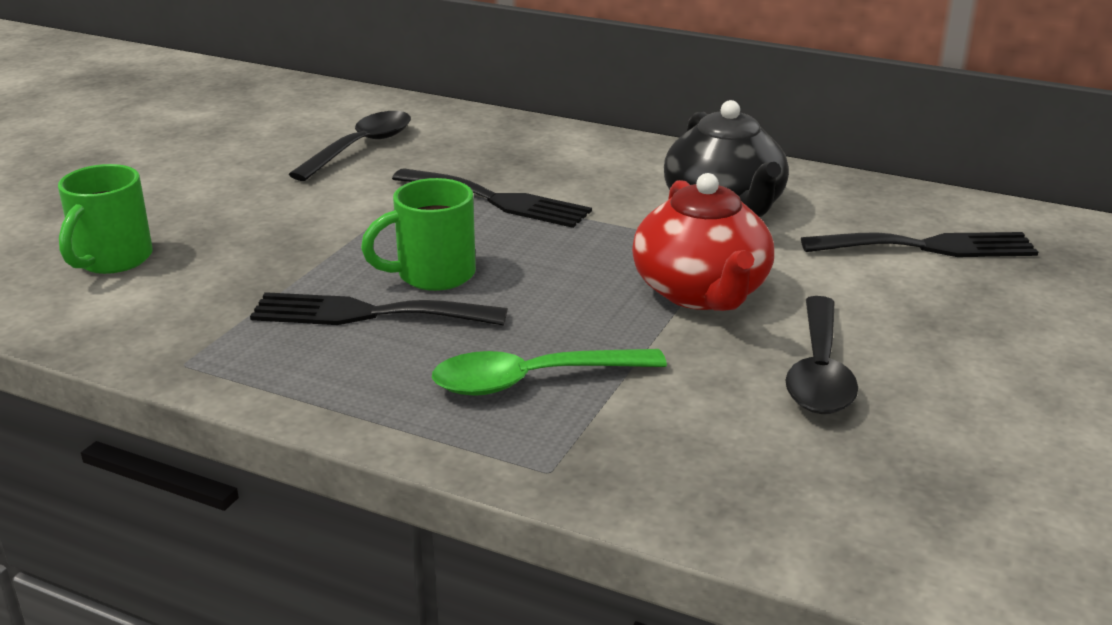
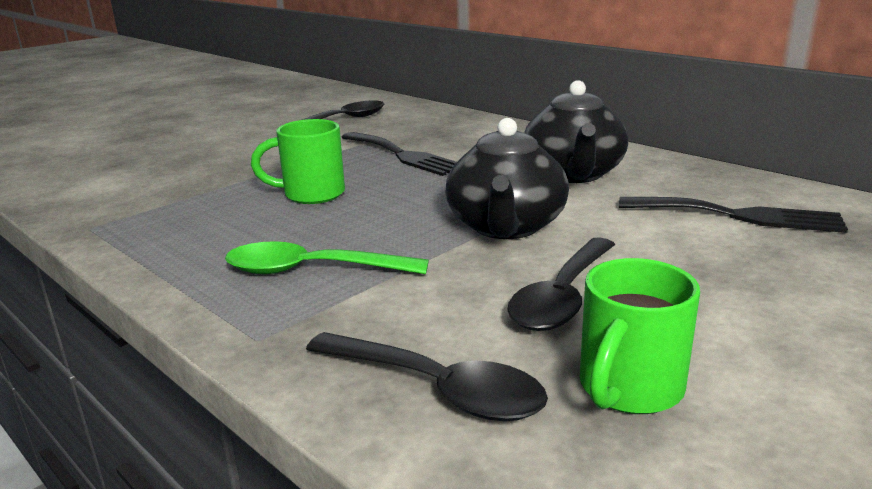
camera: 20 degrees right, 5 degrees down
(112, 260) = (120, 166): green mug -> green mug (628, 389)
(367, 313) = (241, 212): black fork -> none
(702, 293) = (506, 227): red teapot -> black teapot
(773, 489) = (437, 389): none -> black spoon

